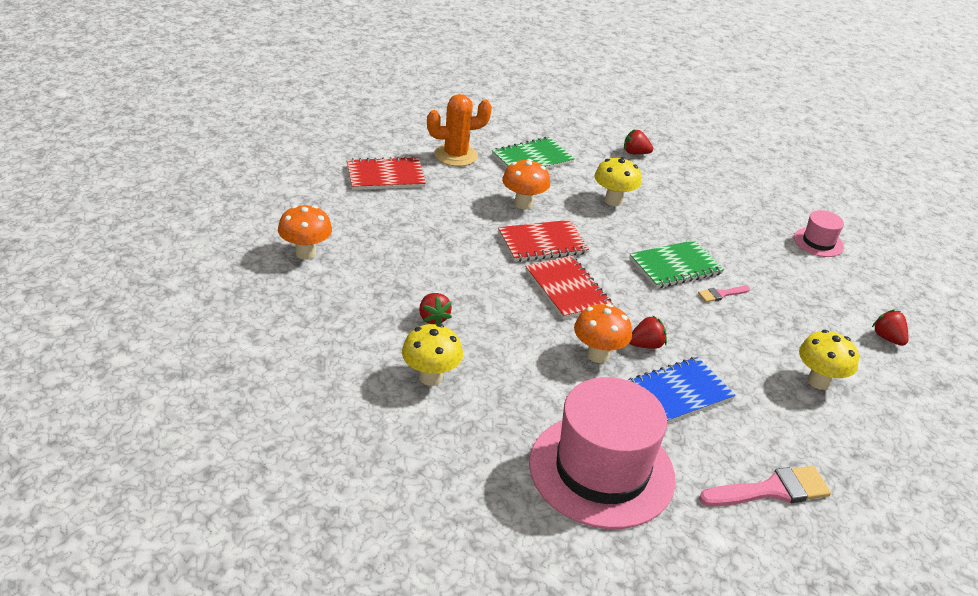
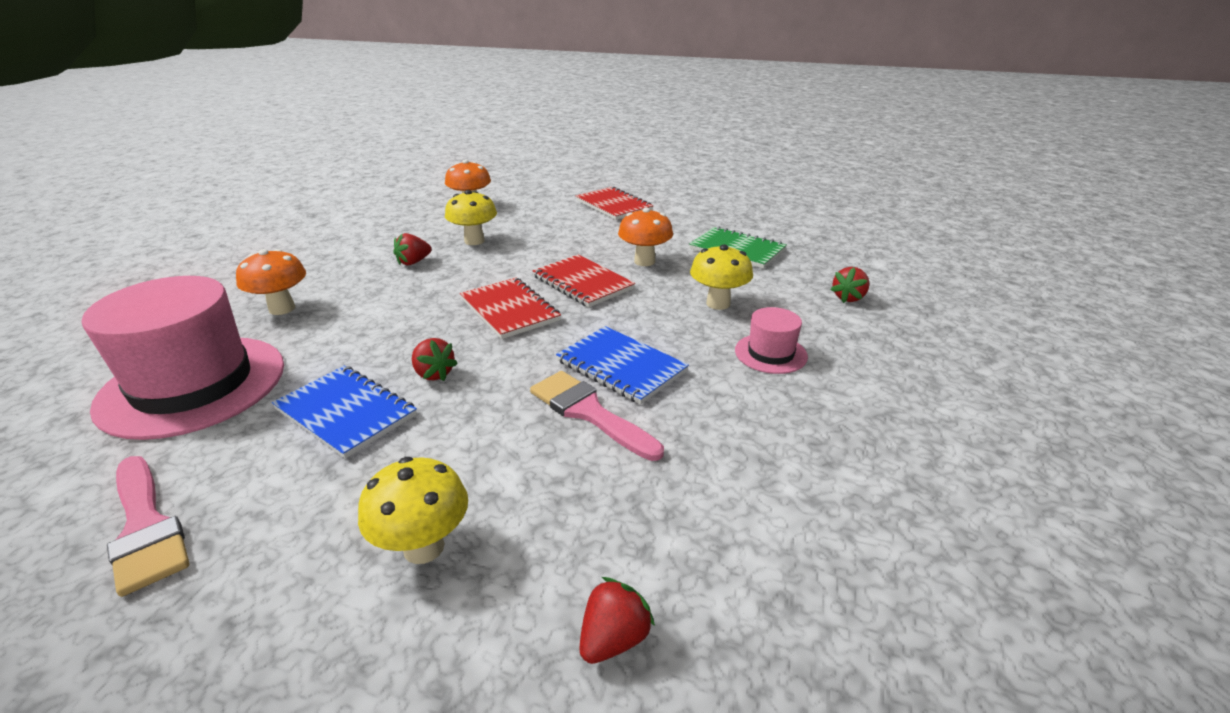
camera: 70 degrees right, 5 degrees down
(430, 377) = (326, 278): yellow mushroom -> yellow mushroom (474, 241)
(456, 155) = (688, 220): orange cactus -> none
(567, 289) = (509, 310): red notebook -> red notebook turned 75 degrees counterclockwise
(597, 355) = (398, 347): orange mushroom -> orange mushroom (282, 309)
(635, 153) = (848, 298): red strawberry -> red strawberry turned 135 degrees counterclockwise
(675, 266) = (621, 366): green notebook -> blue notebook
(721, 294) = (589, 412): pink brush -> pink brush, size x1.92
(818, 242) = (846, 493): pink hat -> pink hat (770, 353)

